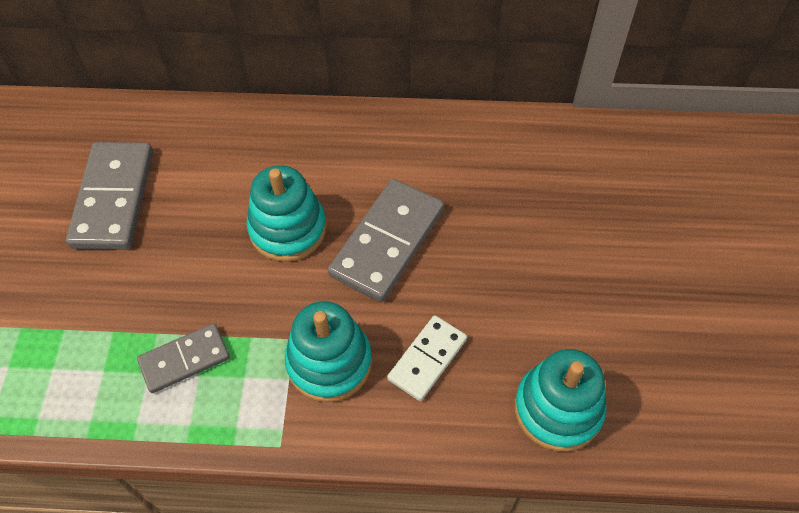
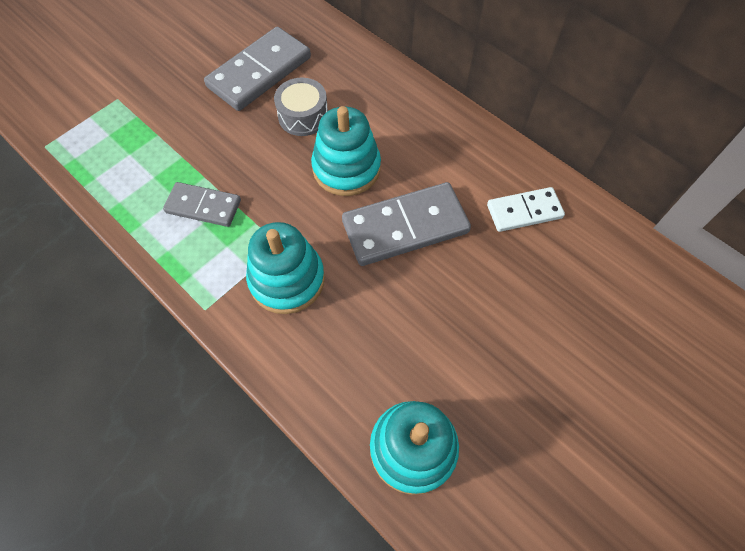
camera: 40 degrees right, 5 degrees up
(200, 210) = (303, 116): none -> grey drum
(427, 359) = (353, 331): white domino -> white domino (524, 211)

